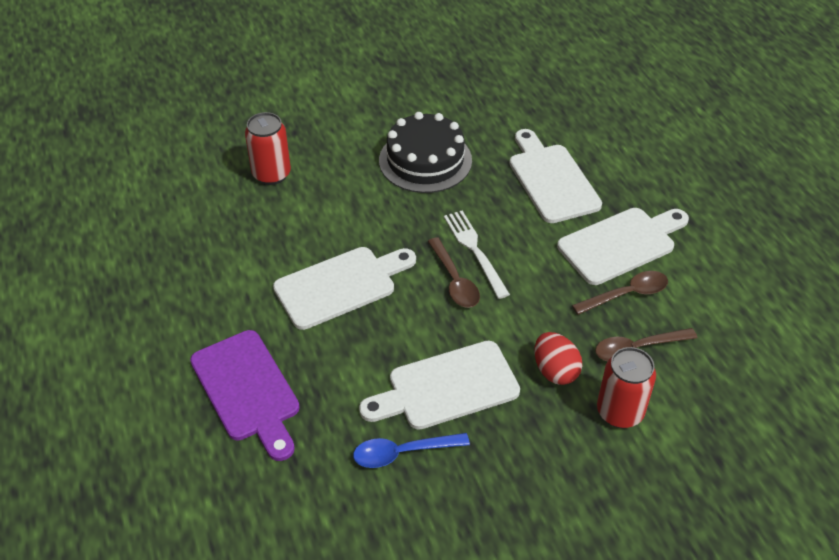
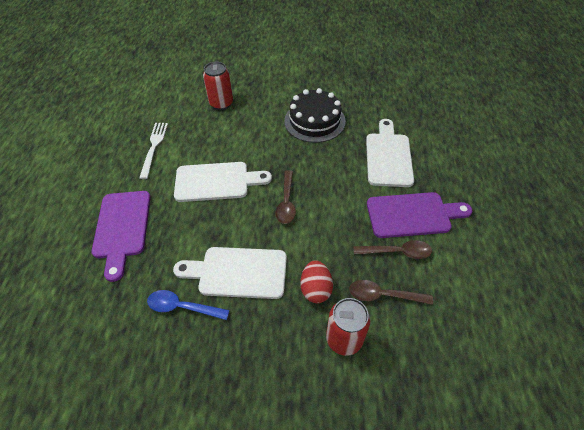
camera: 25 degrees right, 5 degrees up
(475, 250) = (311, 187): white fork -> white fork (154, 147)
(620, 244) = (412, 214): white cutting board -> purple cutting board

